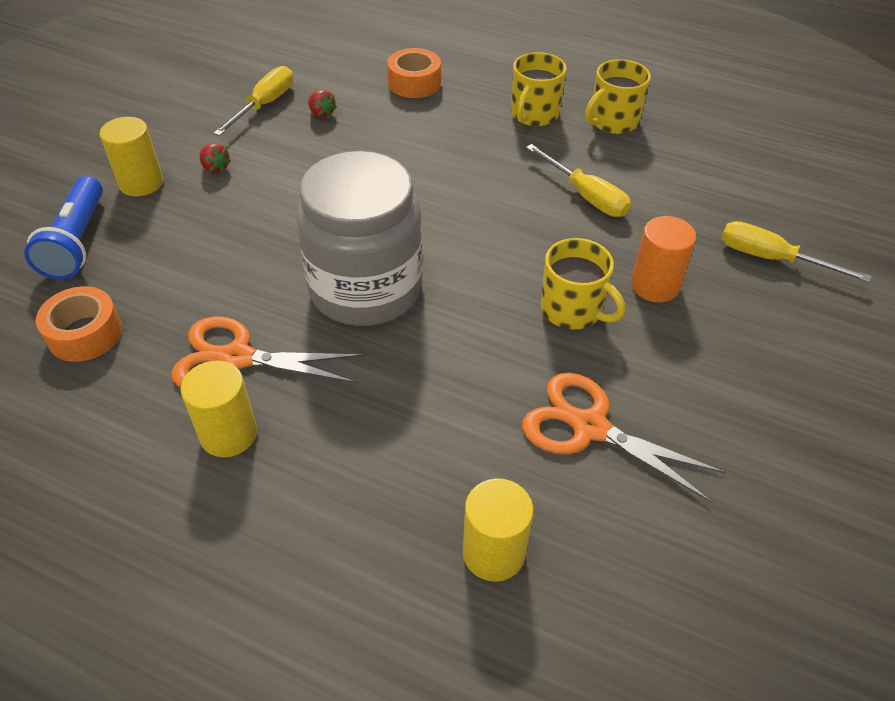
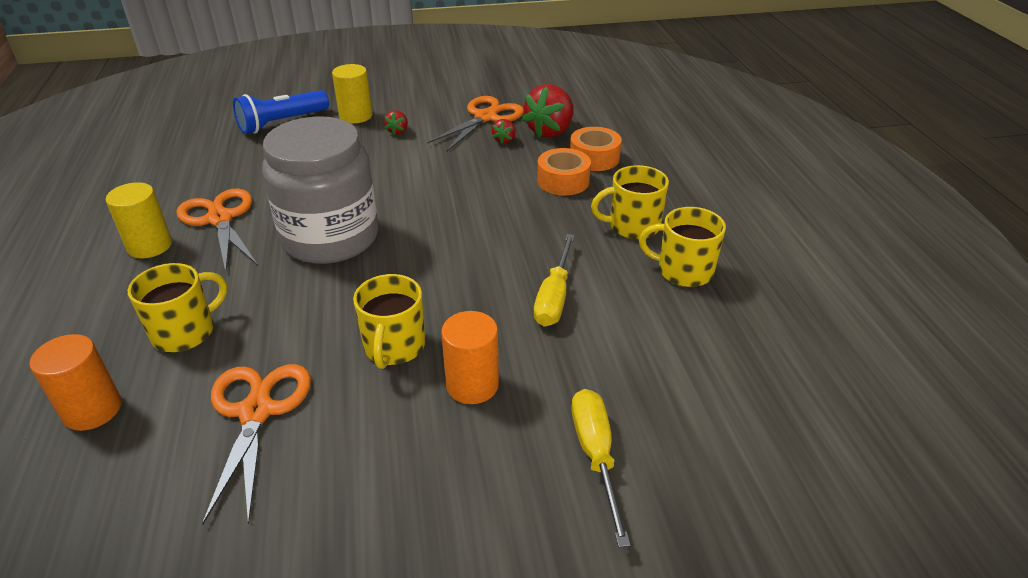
camera: 55 degrees right, 10 degrees down
(85, 334) = (204, 161): orange tape -> orange tape (563, 181)
(264, 105) = (486, 117): yellow screwdriver -> orange scissors
(340, 83) = (550, 131): none -> red strawberry
(426, 446) = (185, 332): none -> yellow mug
(493, 552) = (92, 410): yellow cylinder -> orange cylinder

